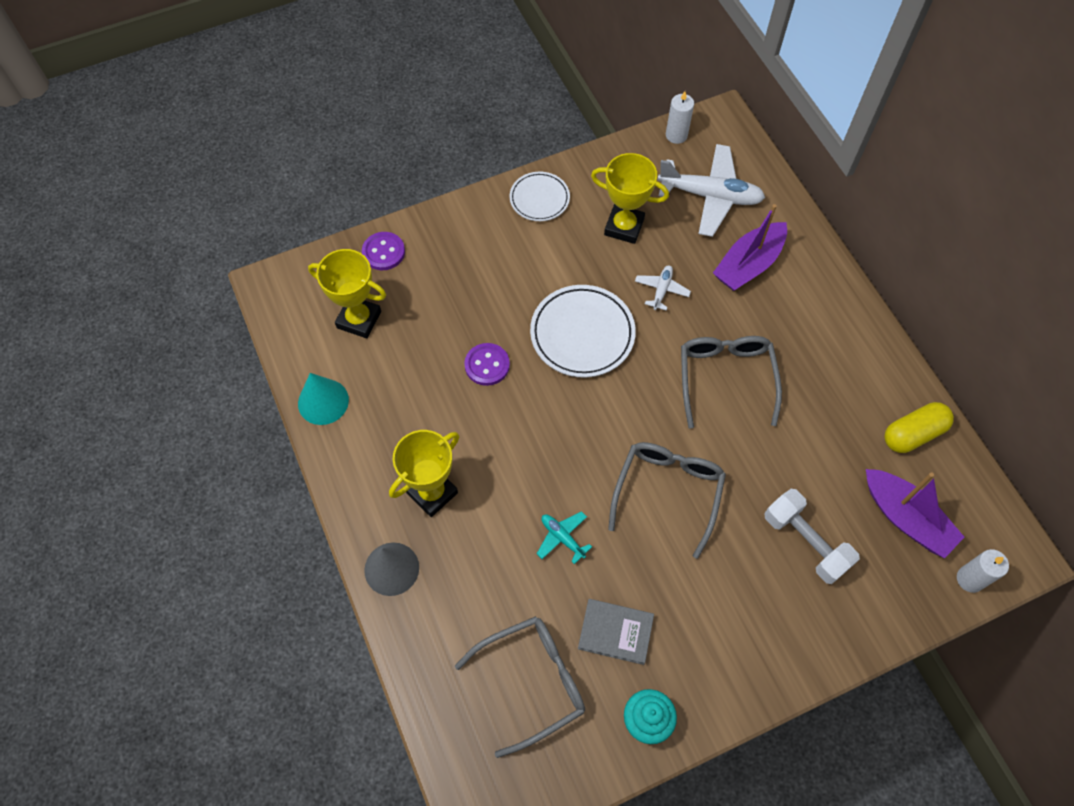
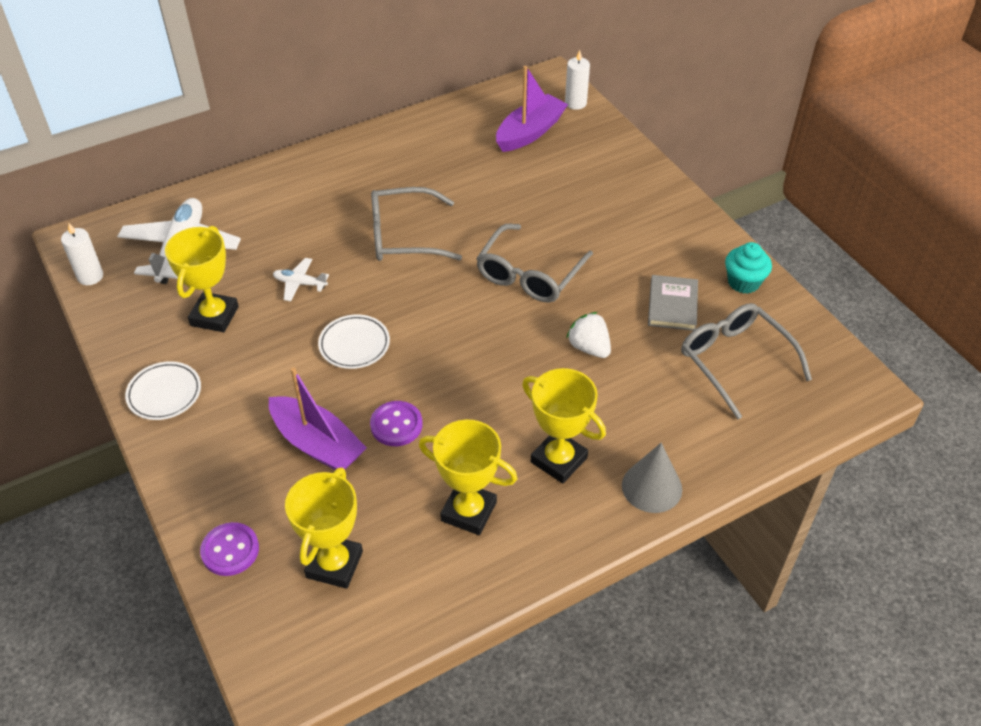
camera: 95 degrees left, 15 degrees down
(323, 401) = (455, 587): turquoise cone -> none
(390, 416) = (468, 511): none -> yellow trophy
(562, 538) = (589, 347): turquoise plane -> white strawberry
(582, 334) = (354, 344): white plate -> white plate, size x0.62
(667, 493) = (530, 274): grey glasses -> grey glasses turned 75 degrees counterclockwise
(748, 264) = (272, 220): purple boat -> purple boat (317, 444)
(805, 542) = (562, 188): white dumbbell -> none
(913, 434) = (452, 125): yellow capsule -> none

